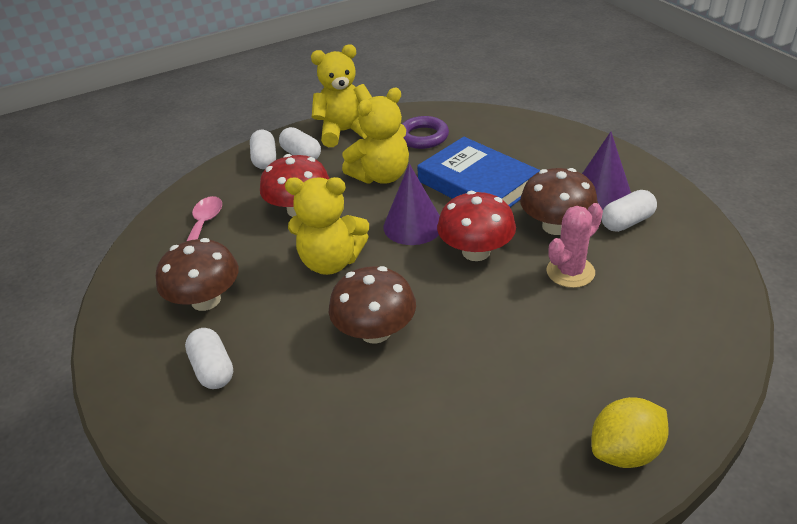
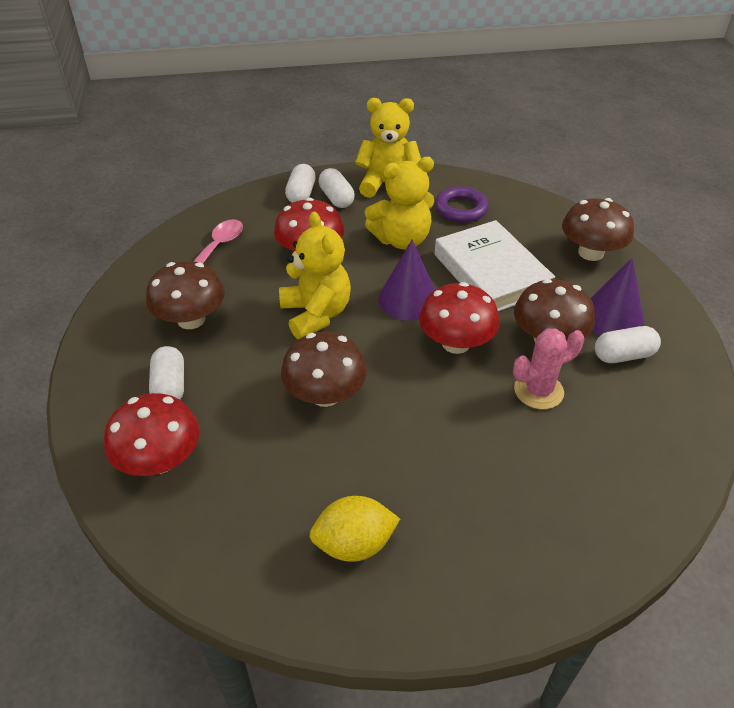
camera: 15 degrees right, 5 degrees up
(235, 443) = (160, 460): none -> red mushroom
(331, 262) = (316, 314): yellow teddy bear -> yellow teddy bear turned 135 degrees counterclockwise
(477, 184) = (491, 273): blue book -> white book
(555, 145) = (590, 252): none -> brown mushroom
(625, 451) = (502, 585): yellow lemon -> yellow lemon (354, 544)

